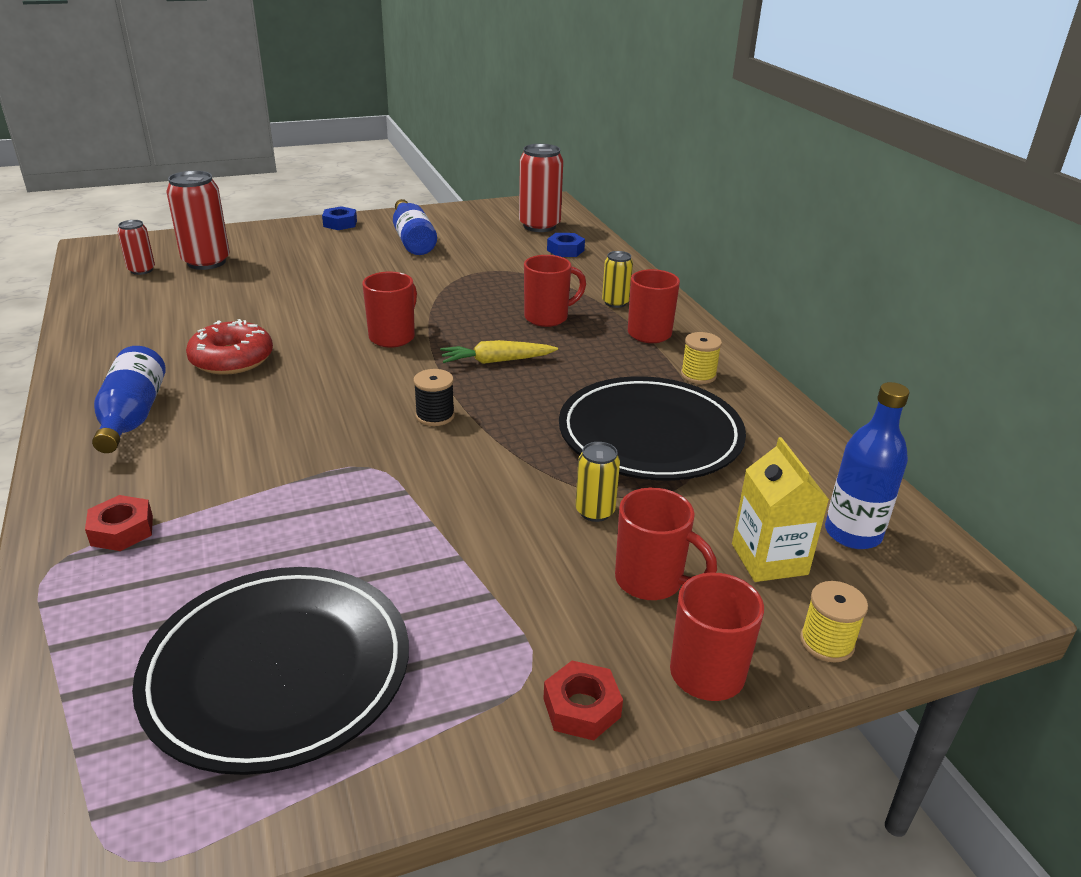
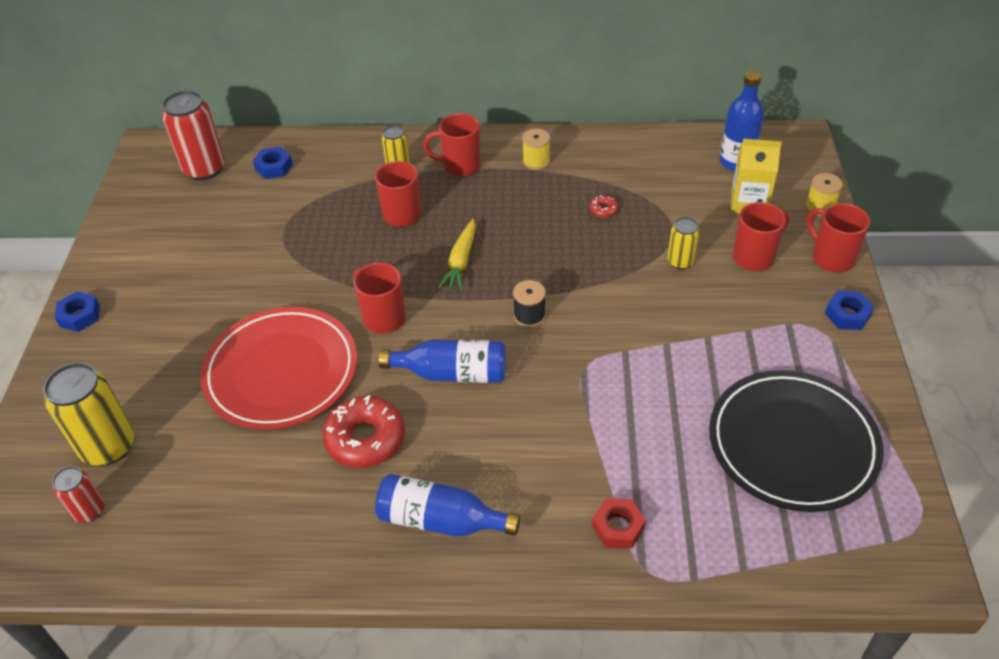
camera: 65 degrees left, 15 degrees up
(206, 262) = (108, 446): red can -> yellow can
(305, 306) = (281, 372): none -> red plate
(413, 240) = (173, 265): blue bottle -> blue bottle (452, 373)
(581, 707) = (847, 315): red nut -> blue nut
(650, 435) = (603, 210): black plate -> red donut

